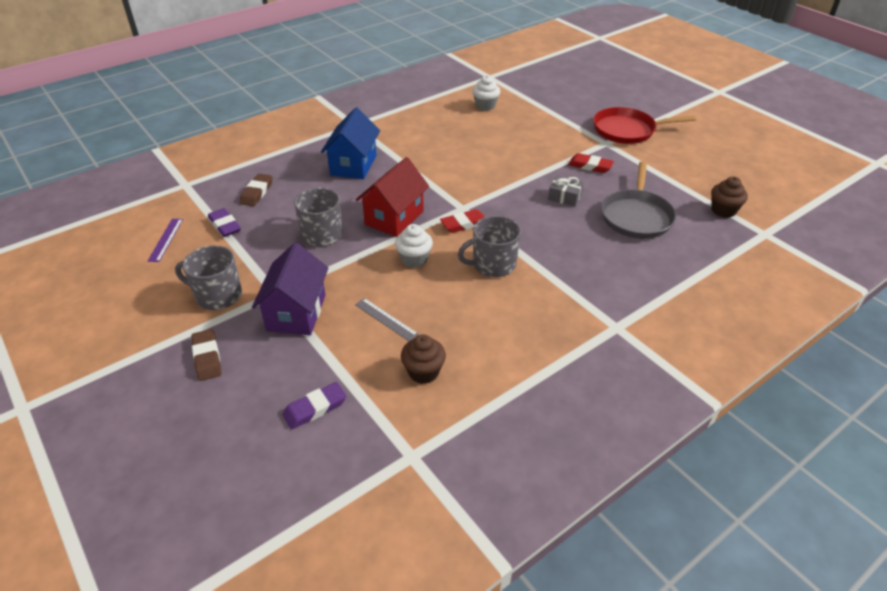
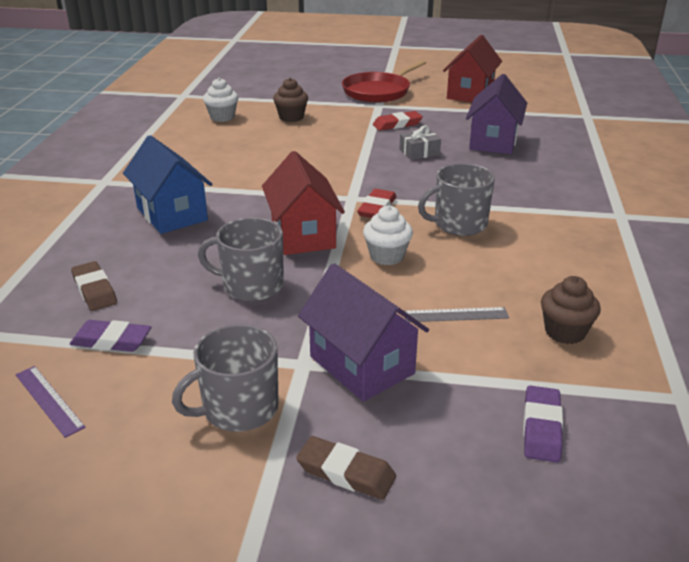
camera: 45 degrees left, 10 degrees down
(493, 264) = (459, 224): grey mug -> grey mug turned 45 degrees clockwise
(636, 216) = (493, 141): grey pan -> purple house
(698, 165) = (470, 94): none -> red house
(723, 210) = (539, 114): brown cupcake -> brown cupcake (291, 117)

